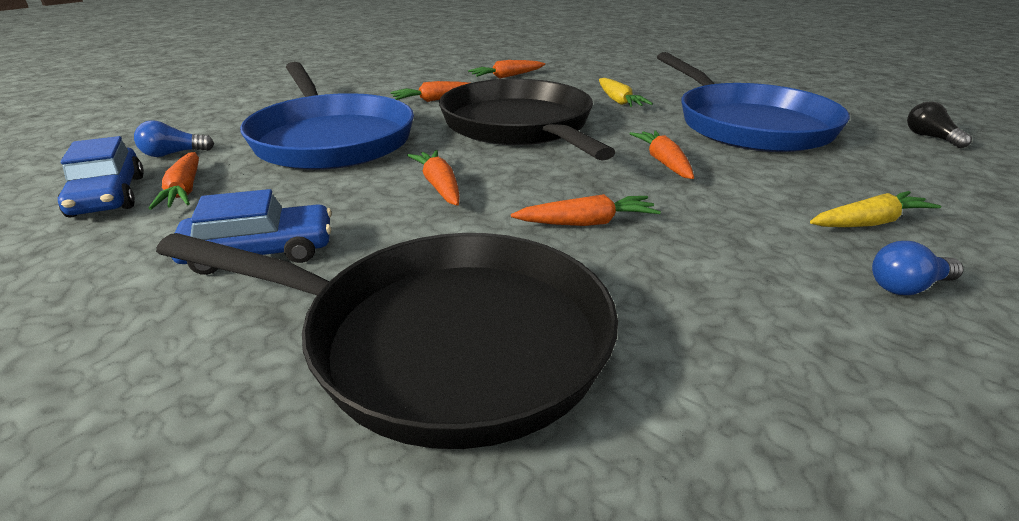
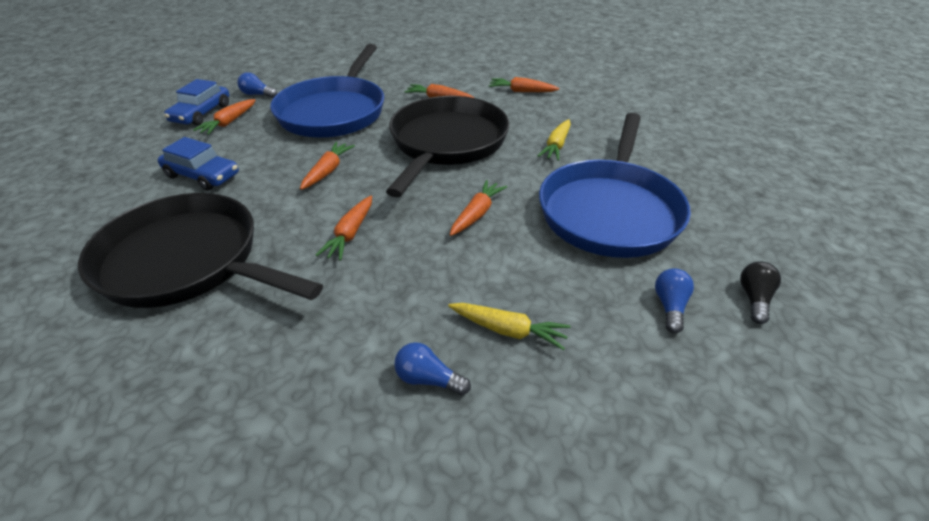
camera: 40 degrees right, 10 degrees up
(443, 341) = (187, 261): black pan -> black pan turned 150 degrees clockwise
(587, 223) = (350, 234): orange carrot -> orange carrot turned 75 degrees clockwise
(908, 161) = (670, 306): none -> blue light bulb

